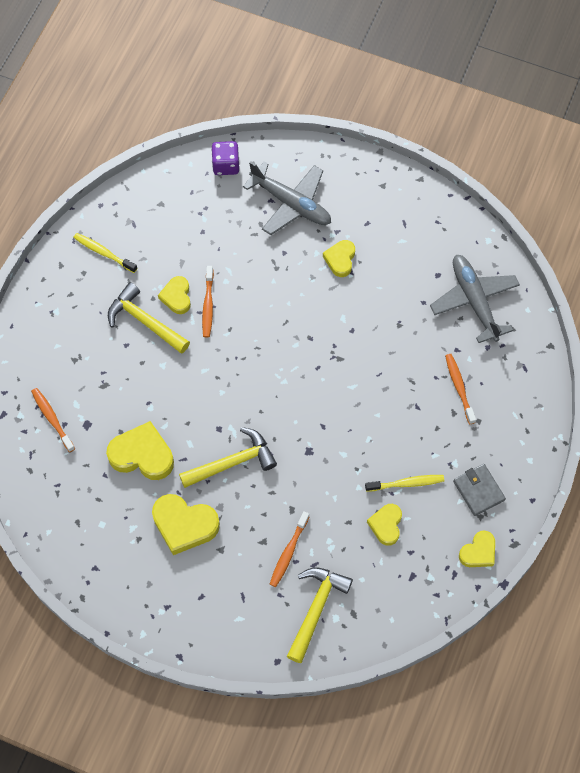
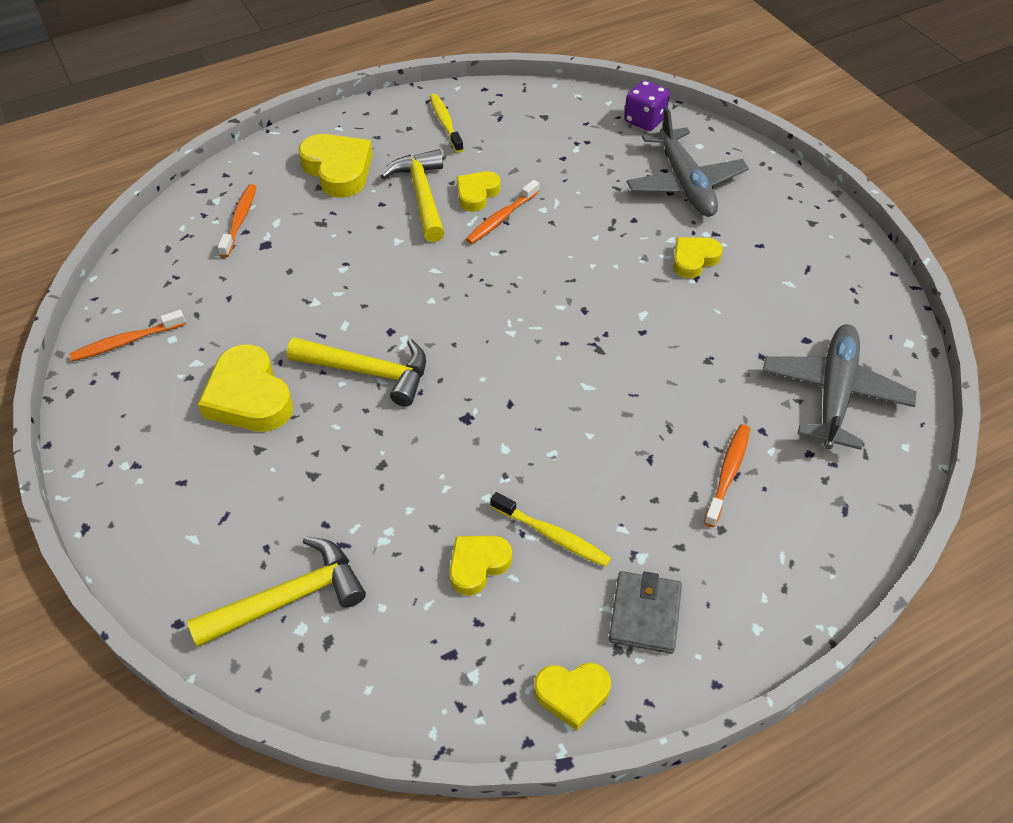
camera: 40 degrees right, 15 degrees down
(142, 455) = (285, 304): yellow heart -> yellow heart (338, 170)
(288, 552) = (327, 508): orange toothbrush -> orange toothbrush (126, 342)

